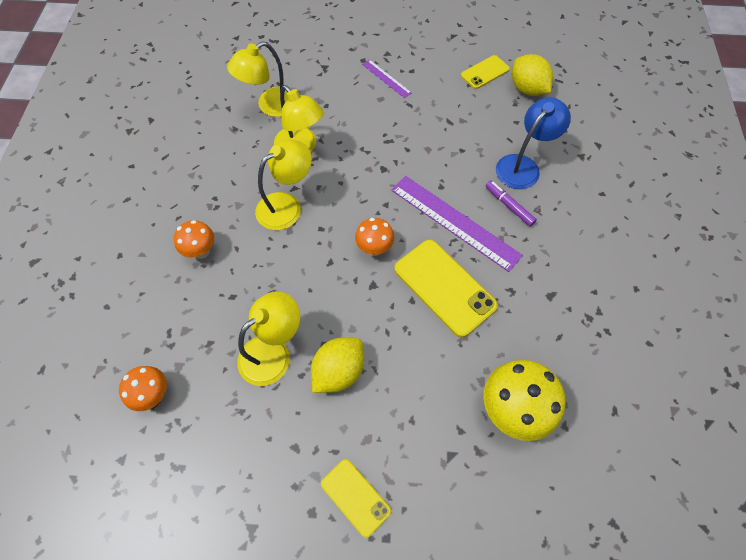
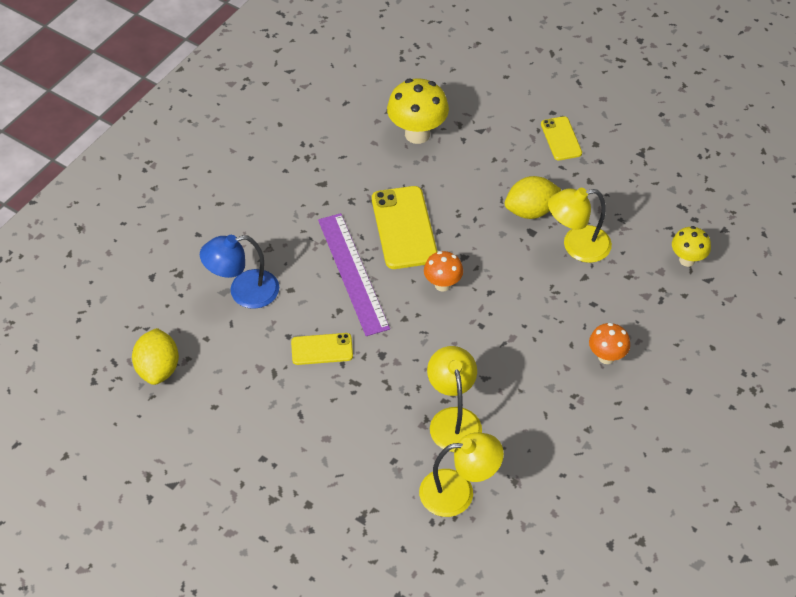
camera: 150 degrees left, 10 degrees down
(154, 394) = (687, 260): orange mushroom -> yellow mushroom
(287, 205) = (502, 363): yellow lamp -> none
(386, 78) = (300, 462): purple ruler -> none
(485, 72) = (183, 413): yellow phone -> yellow phone (322, 349)
(509, 206) = (291, 263): purple marker -> none

